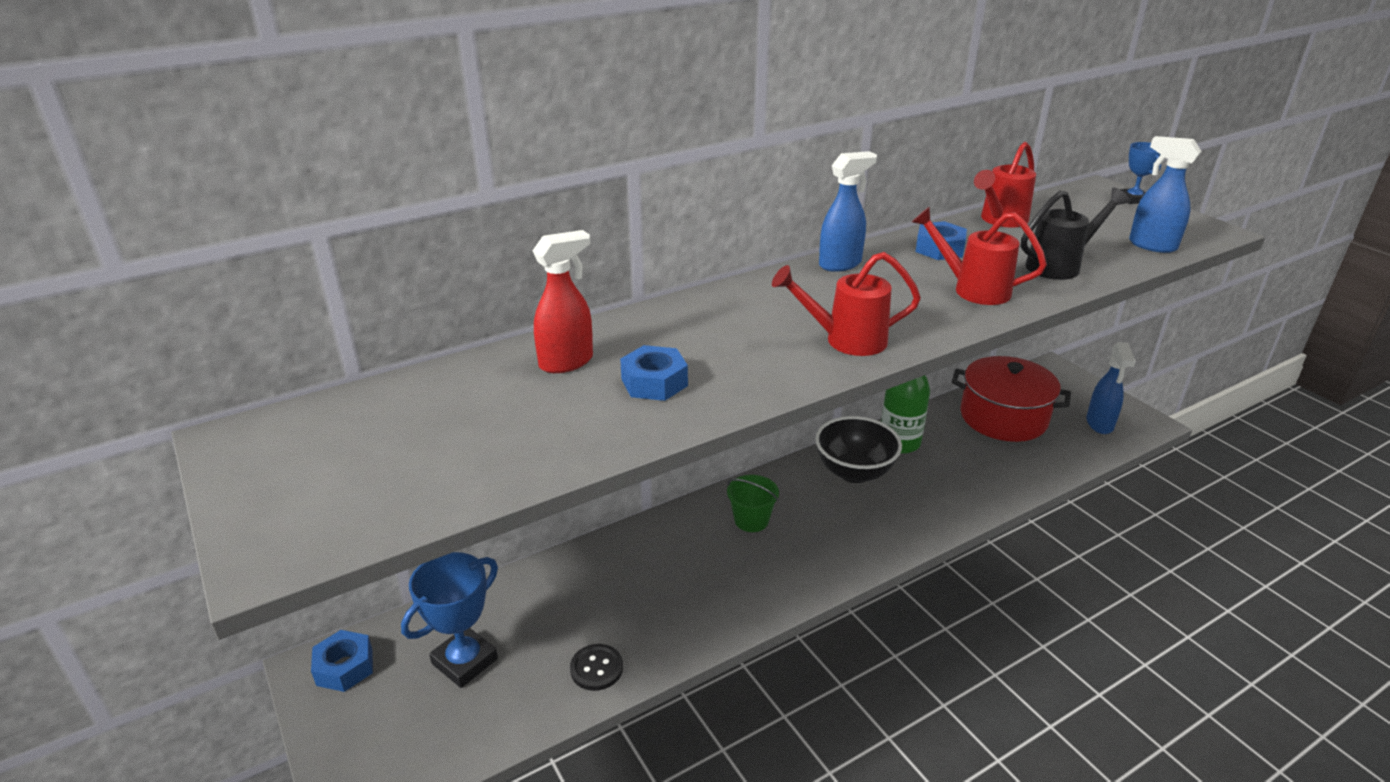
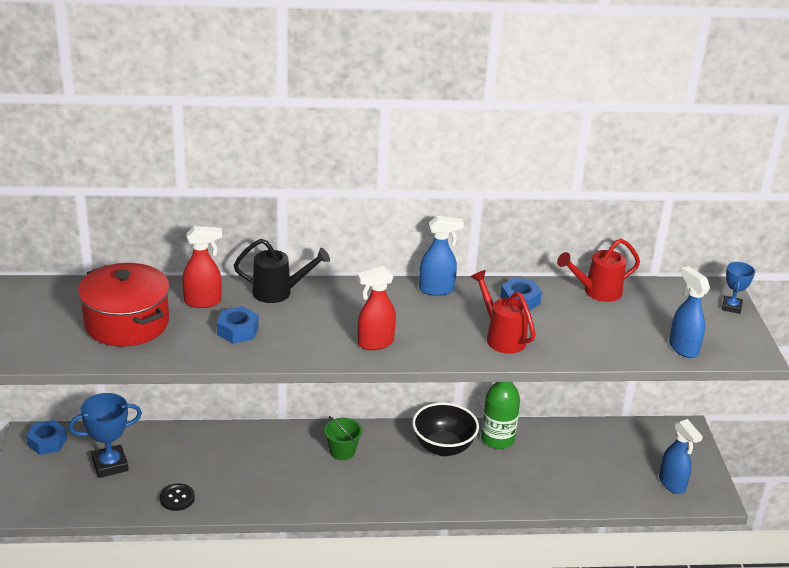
camera: 25 degrees right, 0 degrees up
(845, 340) = (375, 343): red watering can -> red spray bottle
(1003, 417) = (599, 451): red pot -> red pot (127, 323)
(1060, 266) = (588, 340): black watering can -> black watering can (279, 292)
(1099, 424) = (672, 484): blue spray bottle -> blue spray bottle turned 60 degrees counterclockwise

